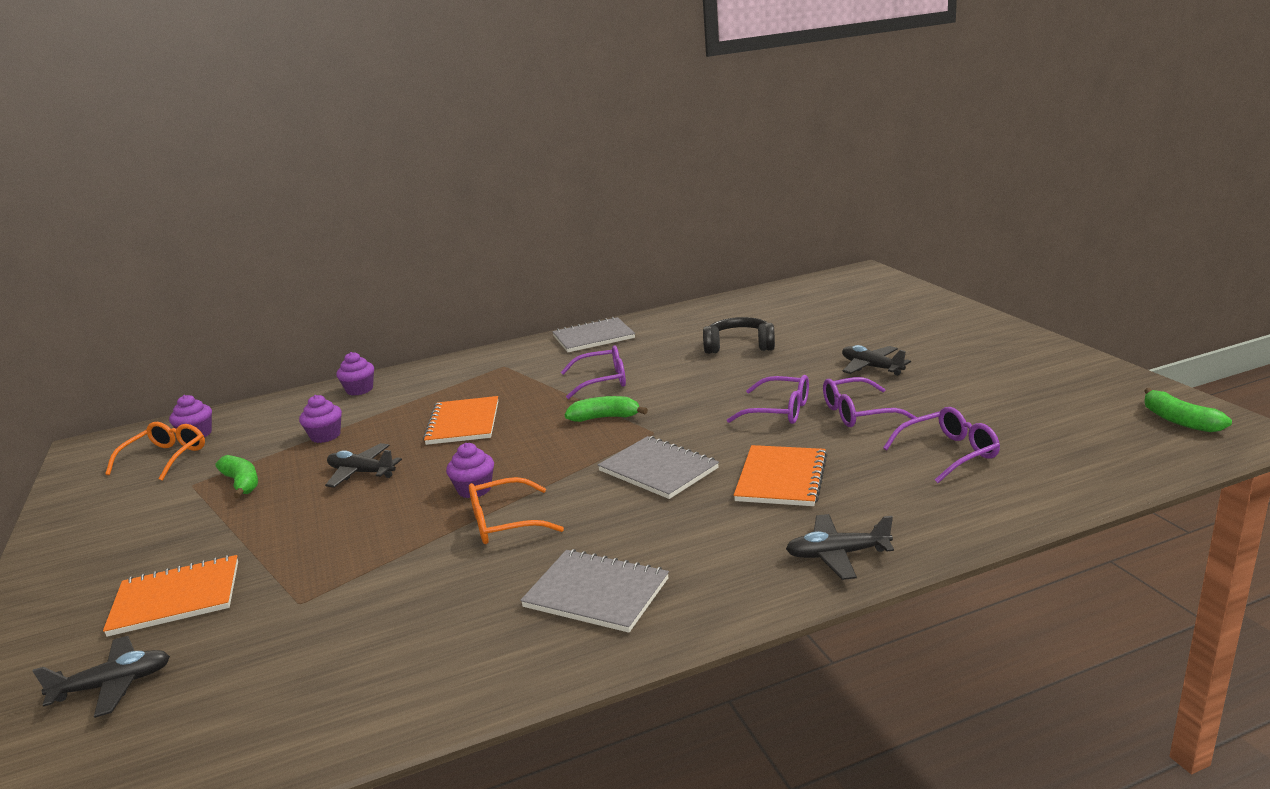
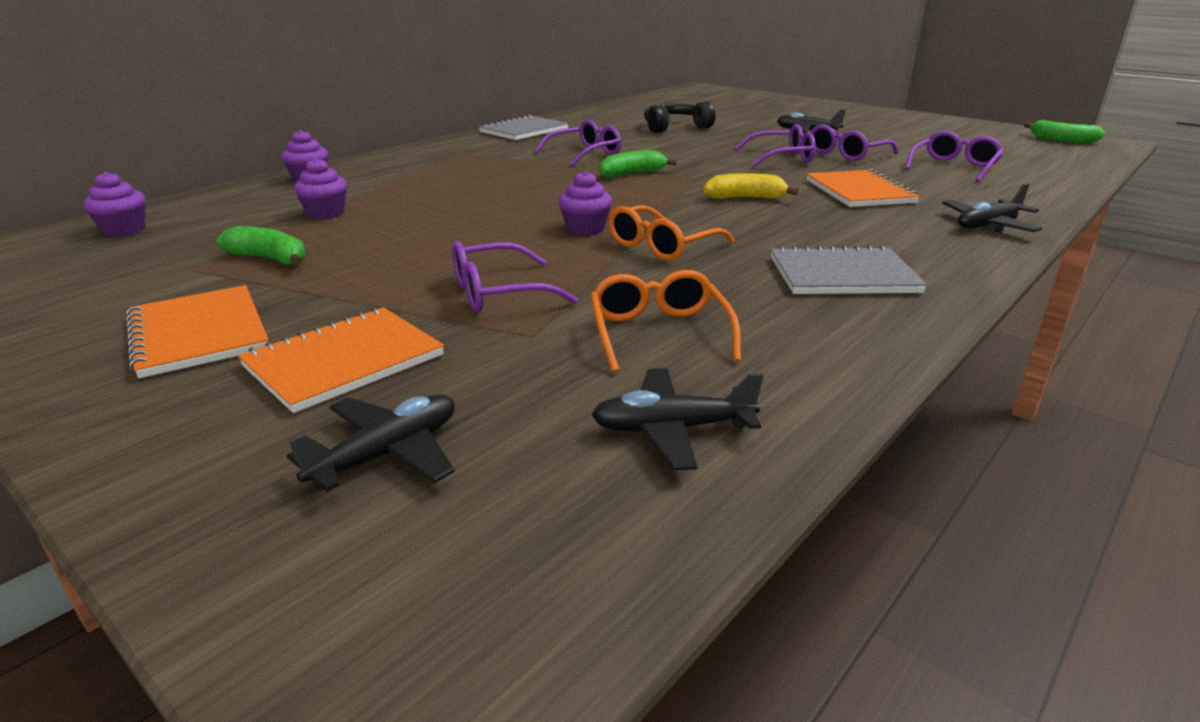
camera: 30 degrees left, 5 degrees up
(166, 458) = (105, 253): orange glasses -> orange glasses (659, 333)
(330, 552) = (498, 293): none -> purple glasses
(361, 473) = (426, 233): black plane -> black plane (672, 429)
(463, 423) = (485, 190): orange notebook -> orange notebook (199, 333)
(658, 470) = (745, 198): grey notebook -> yellow banana

